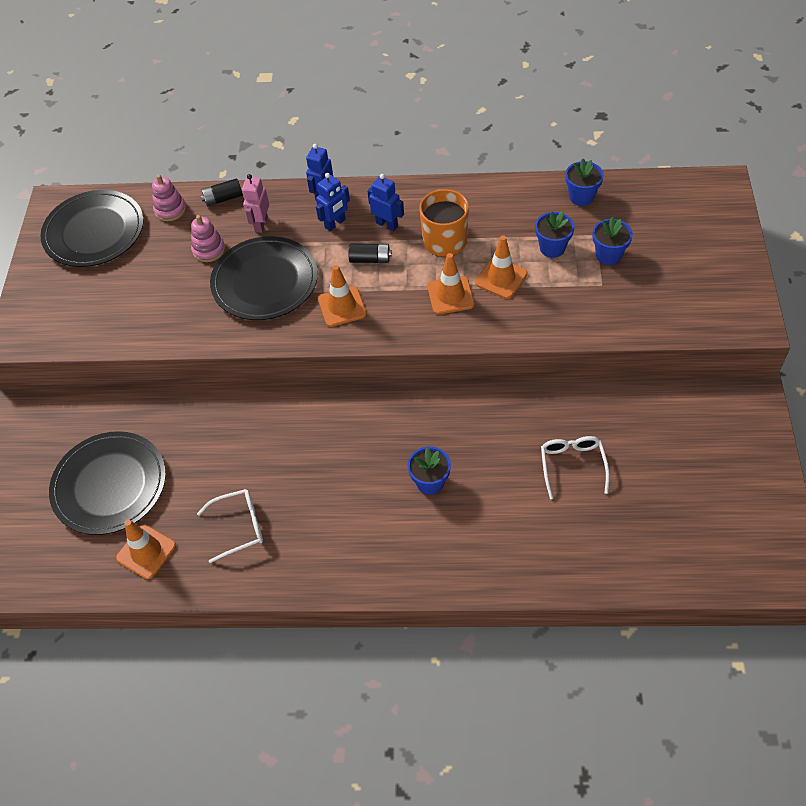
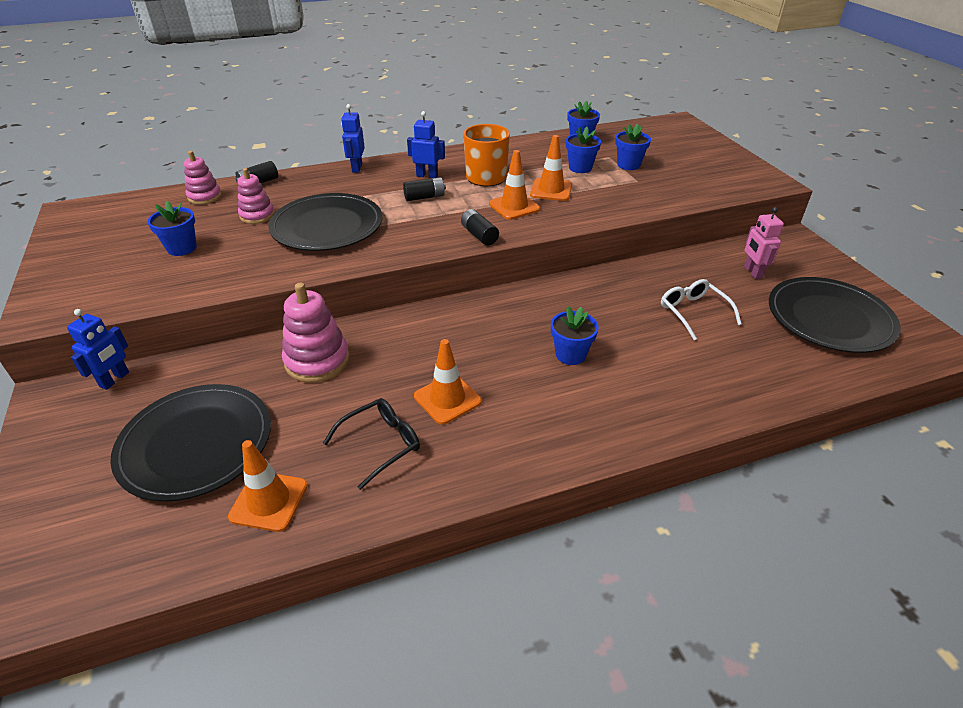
camera: 25 degrees left, 15 degrees down
(94, 232) = (122, 222): black plate -> black plate (829, 318)
(135, 281) = (182, 248): none -> blue flower pot
(219, 427) = (317, 361): none -> pink stacking toy
(239, 527) = (380, 444): white glasses -> black glasses
(261, 224) = (305, 192): pink robot -> pink robot (752, 272)
(335, 224) = (378, 182): blue robot -> blue robot (115, 379)
(342, 306) = (415, 229): orange traffic cone -> orange traffic cone (447, 399)
(397, 330) = (479, 235): none -> black battery

